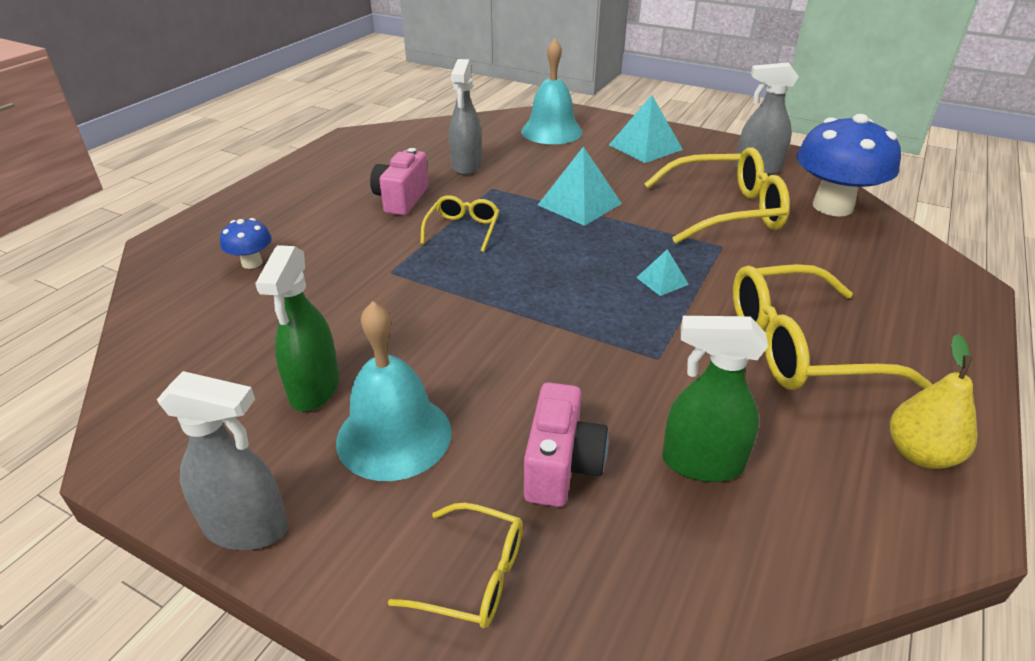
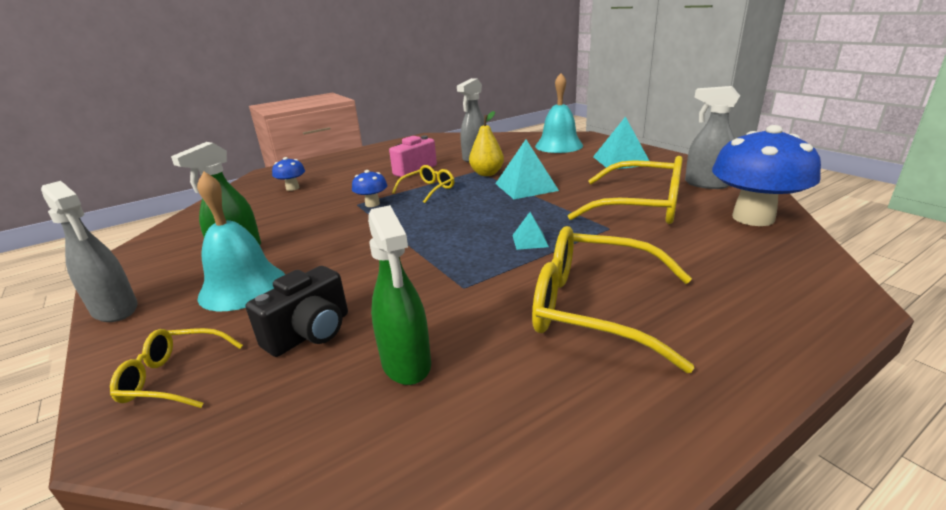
camera: 30 degrees right, 10 degrees down
(413, 267) = (372, 204): none -> blue mushroom
(472, 575) = (175, 377): yellow glasses -> yellow glasses turned 135 degrees clockwise
(561, 466) = (310, 333): pink camera -> black camera
(701, 463) = (406, 363): green spray bottle -> green spray bottle turned 150 degrees counterclockwise
(920, 454) = (616, 424): yellow pear -> yellow pear (487, 173)

